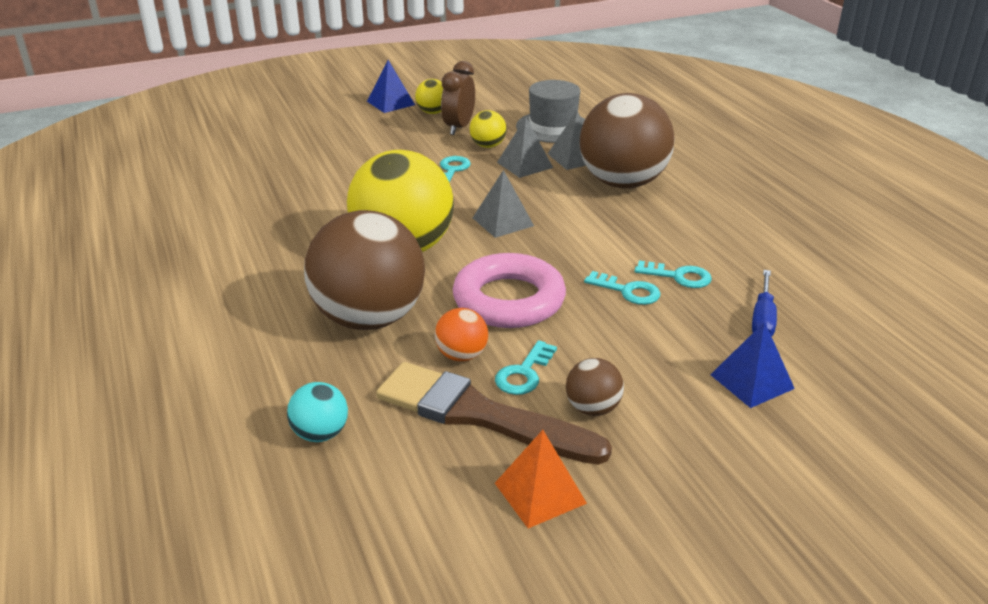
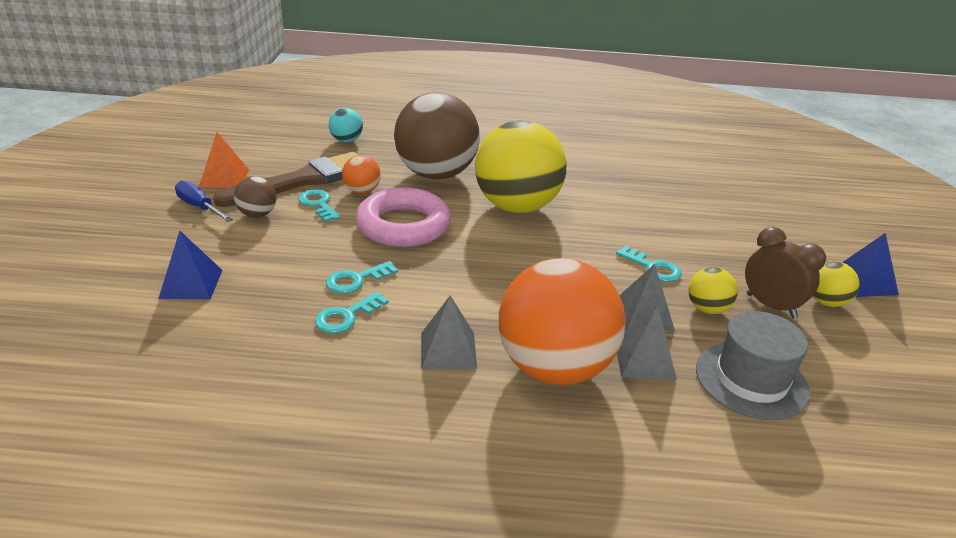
camera: 115 degrees right, 0 degrees up
(502, 222) = (525, 261): grey pyramid -> grey pyramid (448, 350)
(622, 183) = (554, 368): brown ball -> orange ball
(763, 318) = (240, 331): blue screwdriver -> blue screwdriver (199, 207)

